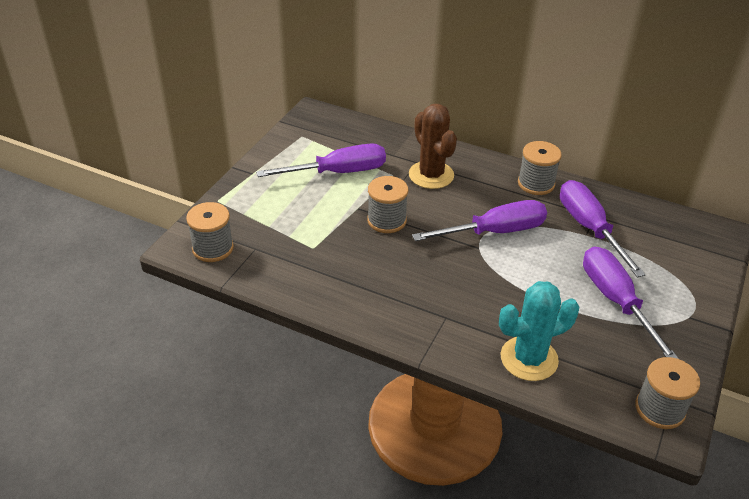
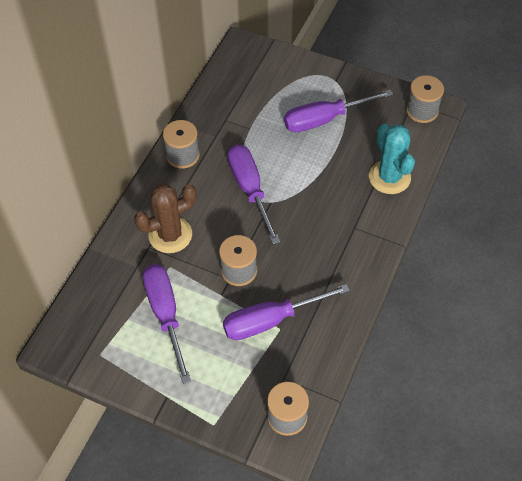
camera: 90 degrees left, 15 degrees up
(589, 228) = (242, 125): purple screwdriver -> purple screwdriver (271, 320)

